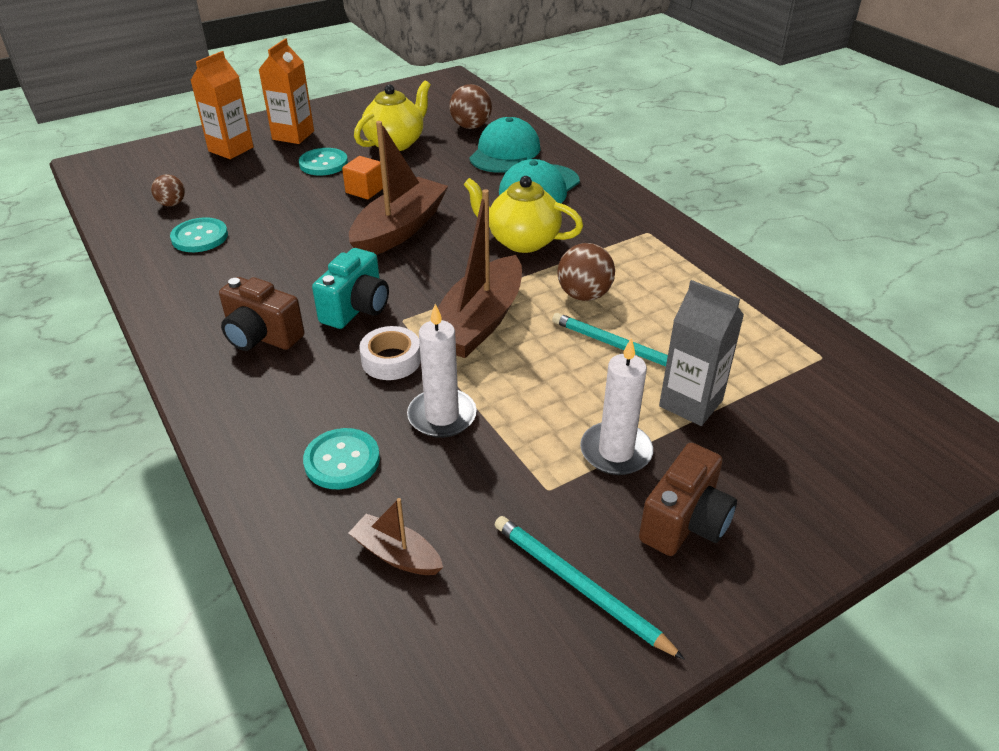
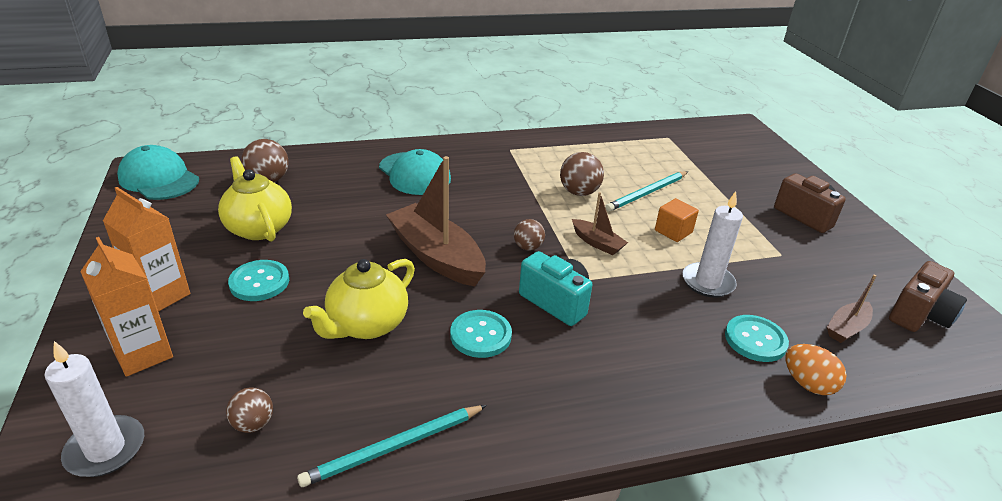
camera: 75 degrees left, 5 degrees down
(200, 237) = (360, 401): turquoise button -> turquoise button (480, 335)
(262, 336) = (580, 368): brown camera -> brown camera (919, 315)
(274, 507) = (808, 384): none -> orange egg
(365, 190) = (345, 263): orange cube -> orange cube (673, 231)
(391, 360) = (636, 295): white tape -> none
(443, 277) = (528, 247): none -> brown ball
(479, 322) = (597, 243): brown boat -> brown boat, size x0.50
(505, 152) = (338, 175): turquoise cap -> turquoise cap (159, 179)
(522, 241) = (493, 200): yellow teapot -> yellow teapot (367, 325)
(579, 586) = (859, 262): turquoise pencil -> turquoise pencil (394, 447)
(616, 451) = (747, 222): white candle -> white candle (105, 449)
(691, 403) = (704, 186): grey carton -> none

